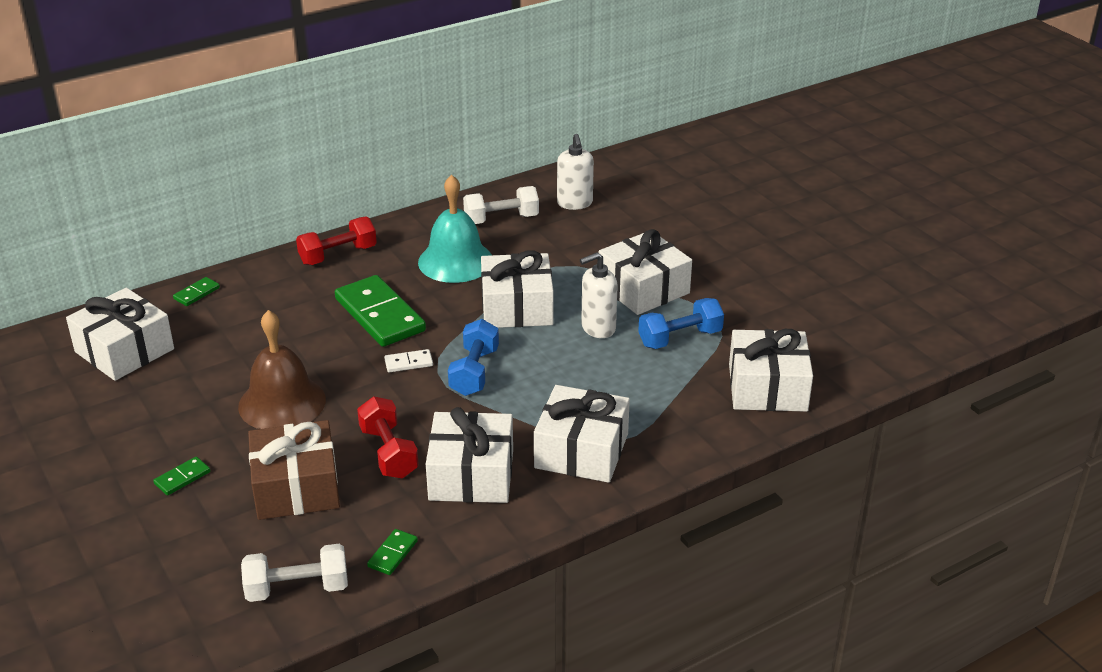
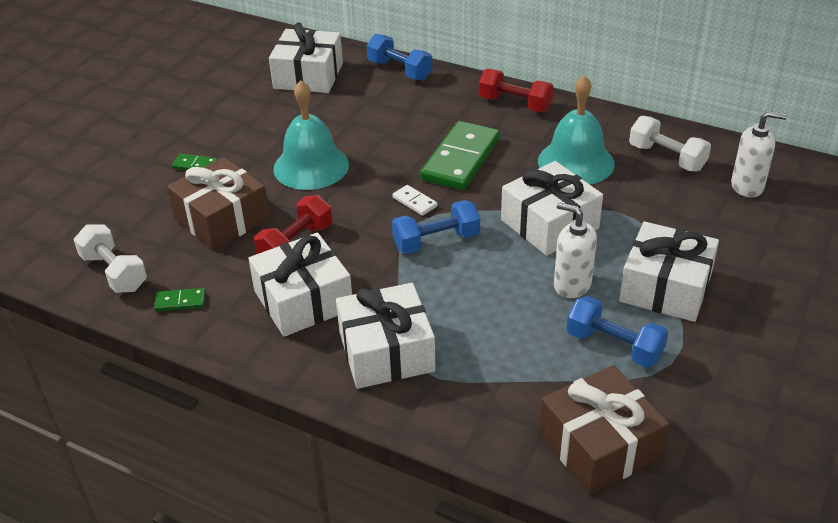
camera: 60 degrees right, 5 degrees up
(197, 293) = (399, 70): green domino -> blue dumbbell
(282, 403) = (311, 166): brown bell -> turquoise bell
(575, 203) = (747, 186): white soap dispenser -> white soap dispenser turned 135 degrees counterclockwise
(767, 388) = (599, 445): white gift -> brown gift

